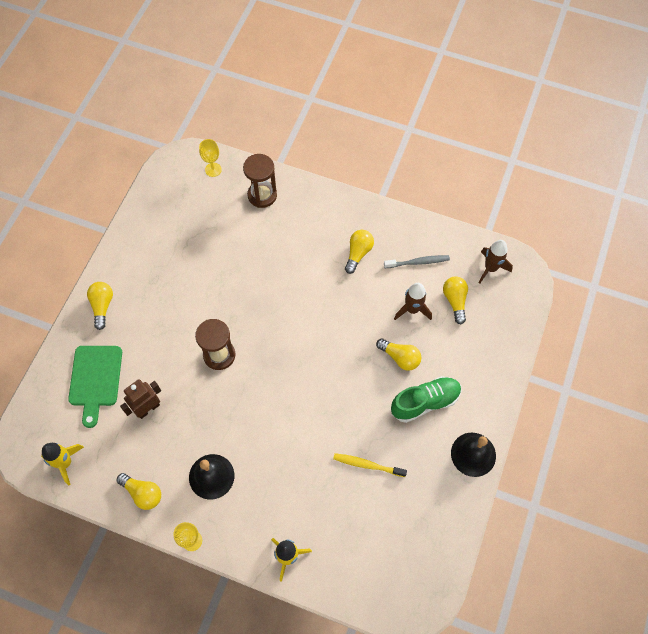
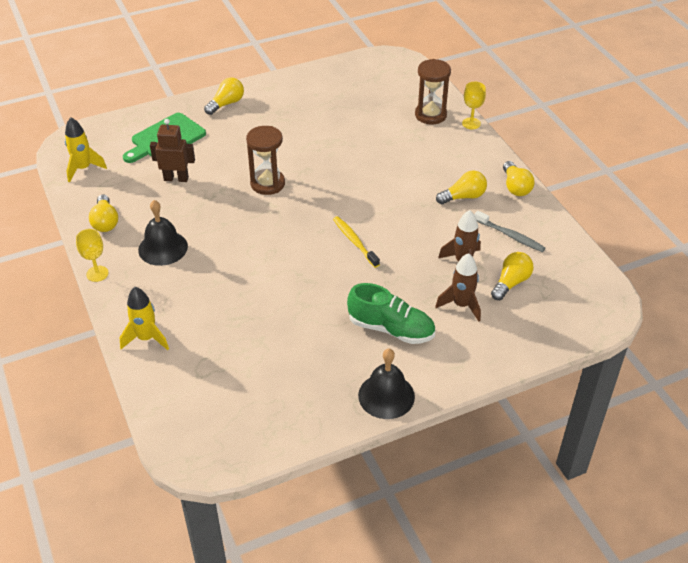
camera: 45 degrees right, 20 degrees down
(213, 169) = (412, 79): yellow goblet -> yellow goblet (471, 123)
(367, 465) = (286, 331): yellow toothbrush -> yellow toothbrush (354, 241)
(400, 357) = (409, 285): yellow light bulb -> yellow light bulb (515, 187)
(490, 268) = (576, 284): brown rocket -> brown rocket (461, 305)

